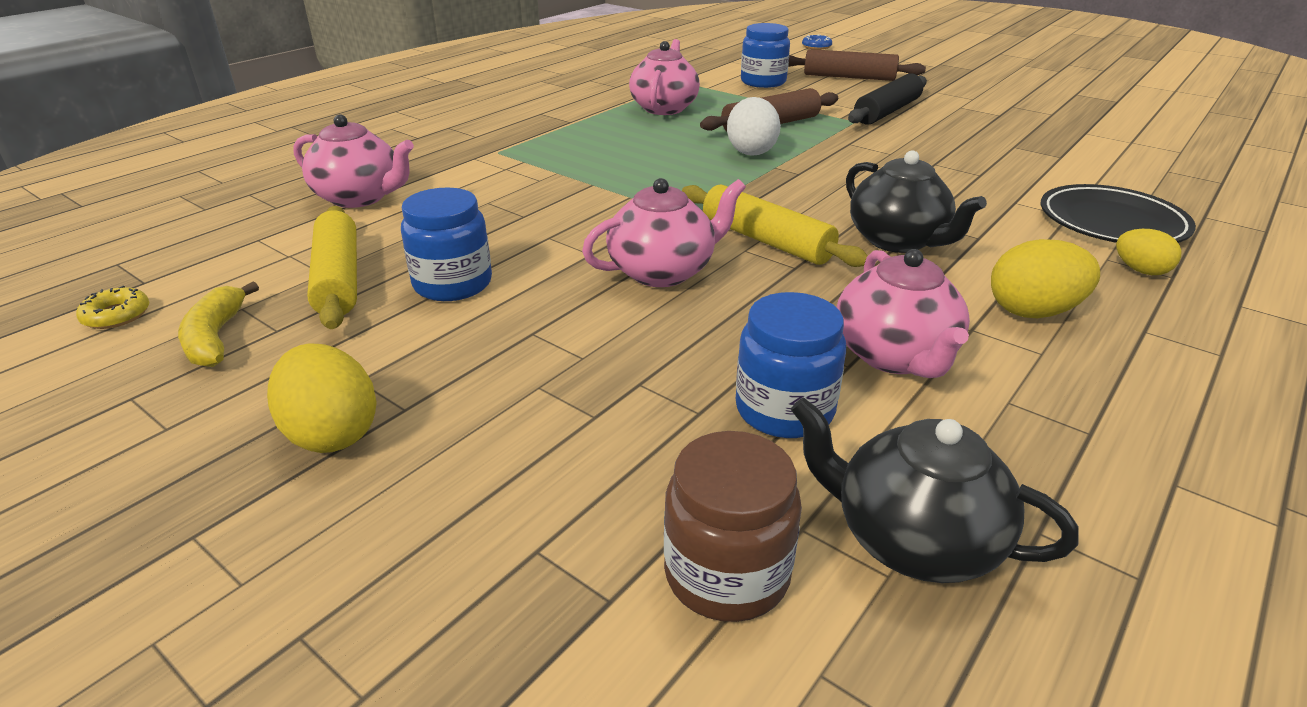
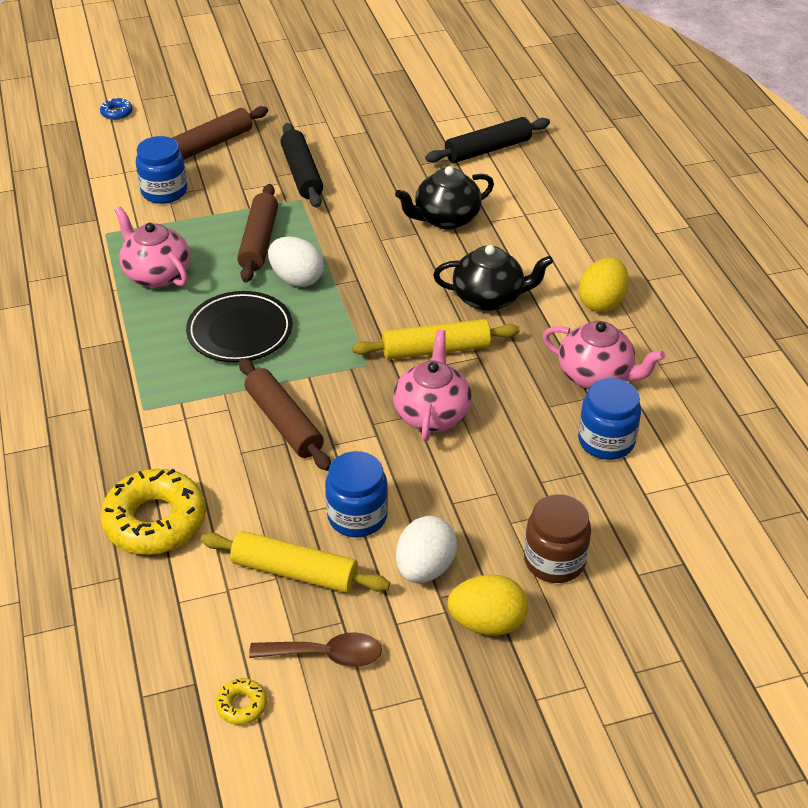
camera: 55 degrees left, 10 degrees up
(216, 338) = (326, 655): yellow banana -> brown spoon
(360, 197) = (155, 521): pink teapot -> yellow donut
(402, 352) = (425, 568): none -> white egg
(550, 206) = (284, 422): none -> brown rolling pin
(727, 574) = (695, 520): brown jar -> brown jar (554, 560)
(913, 540) = (716, 454): black teapot -> black teapot (446, 219)
(1111, 222) = (548, 206): black plate -> black plate (240, 331)
(1113, 166) = (488, 150): none -> black rolling pin
(1140, 270) = (600, 237): yellow egg -> none

